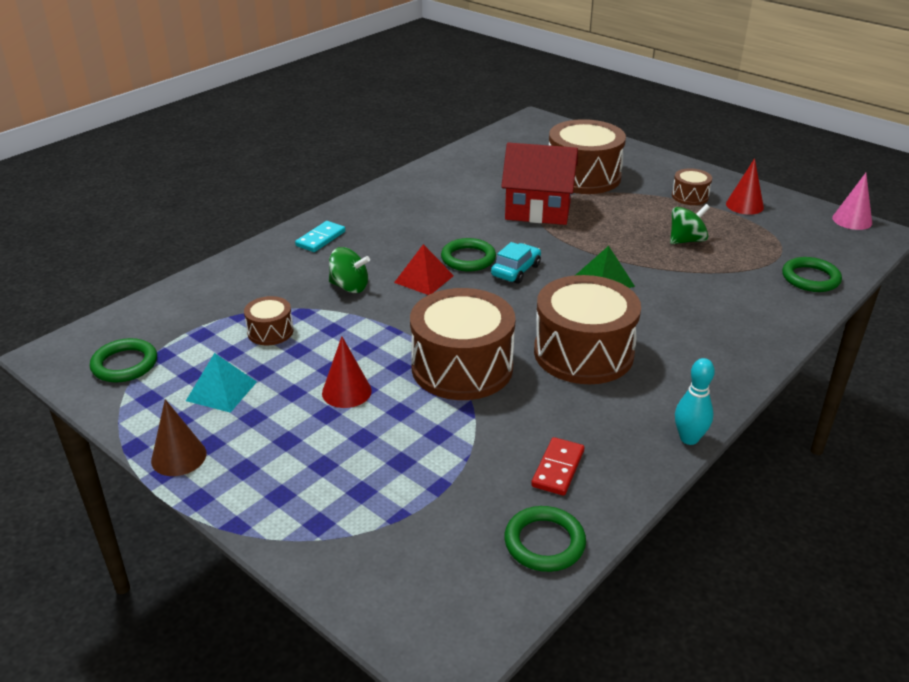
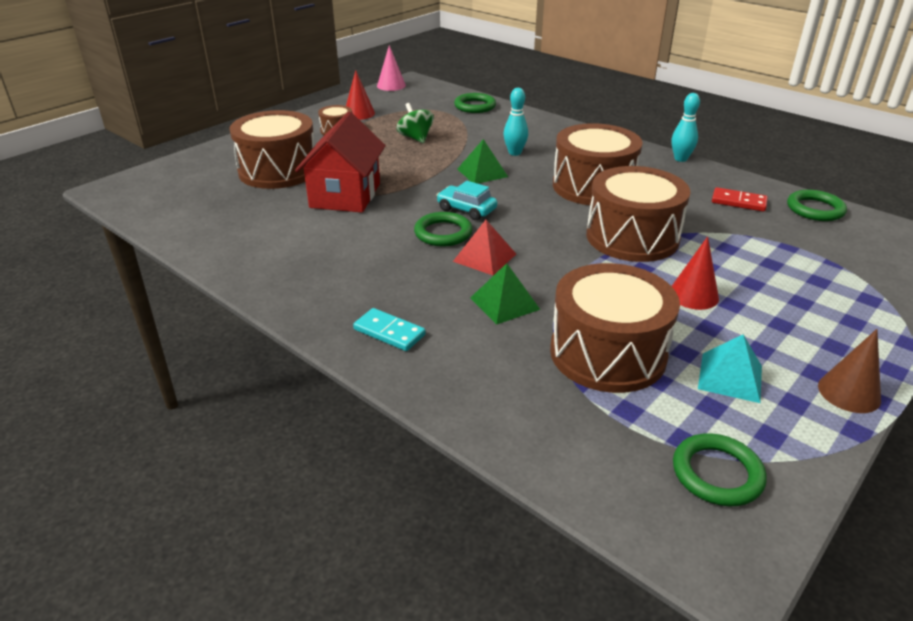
camera: 90 degrees left, 0 degrees up
(270, 332) = (607, 353): brown drum -> brown drum, size x2.12
(349, 287) = (505, 303): green spinning top -> green pyramid
(666, 303) = (514, 153): none -> turquoise bowling pin

